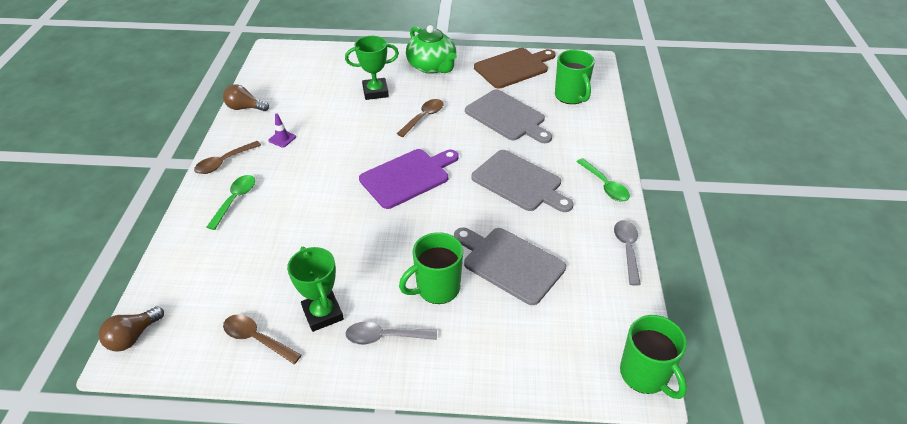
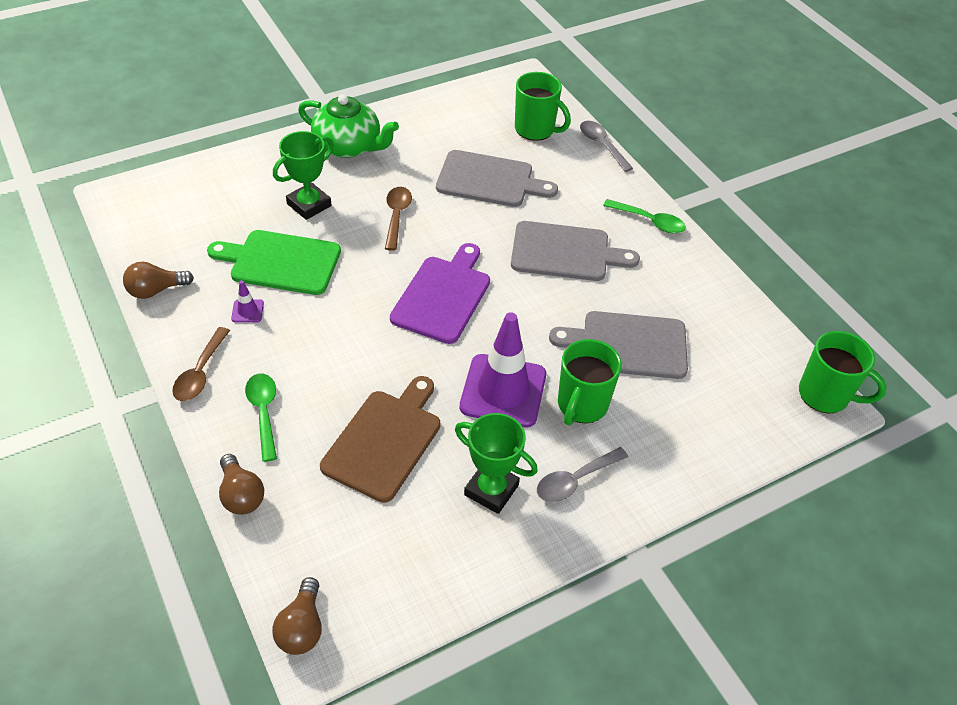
camera: 35 degrees left, 5 degrees up
(178, 241) = (241, 495): none -> brown light bulb
(256, 339) = (446, 553): brown spoon -> none
(327, 118) = (281, 262): none -> green cutting board
(391, 253) = (503, 391): none -> purple traffic cone
(513, 67) = (444, 115): brown cutting board -> brown cutting board (384, 441)
(627, 249) = (720, 281): grey spoon -> grey spoon (602, 145)

